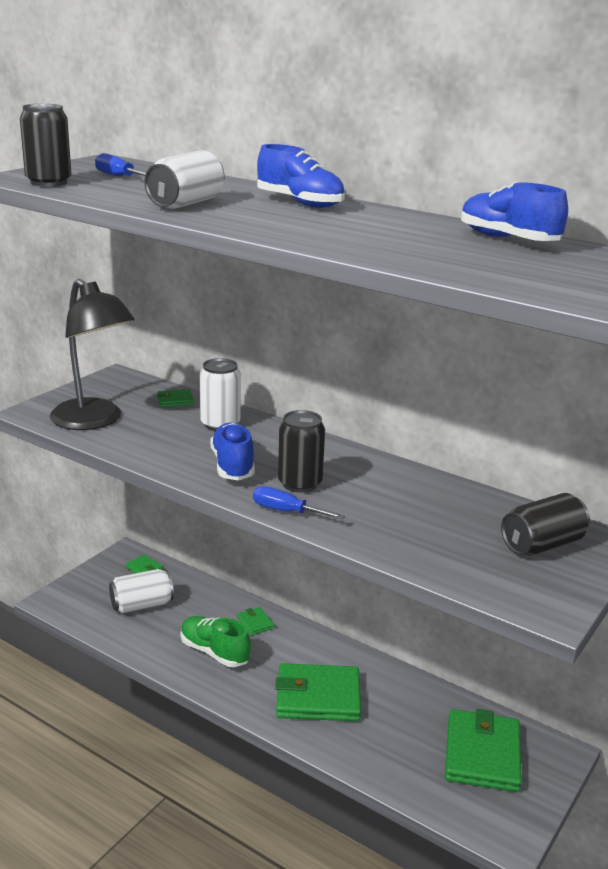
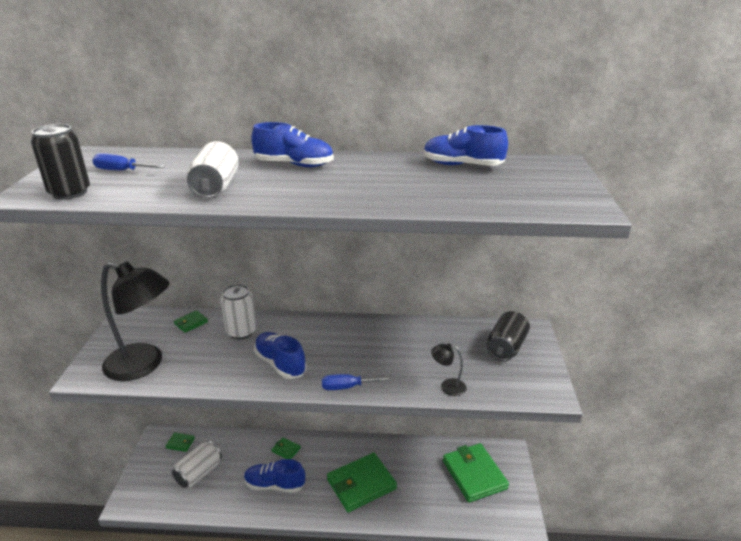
camera: 30 degrees left, 5 degrees up
(214, 652) = (275, 485): green shoe -> blue shoe
(300, 483) = (336, 360): black can -> none
(412, 554) = (447, 386): none -> black lamp

